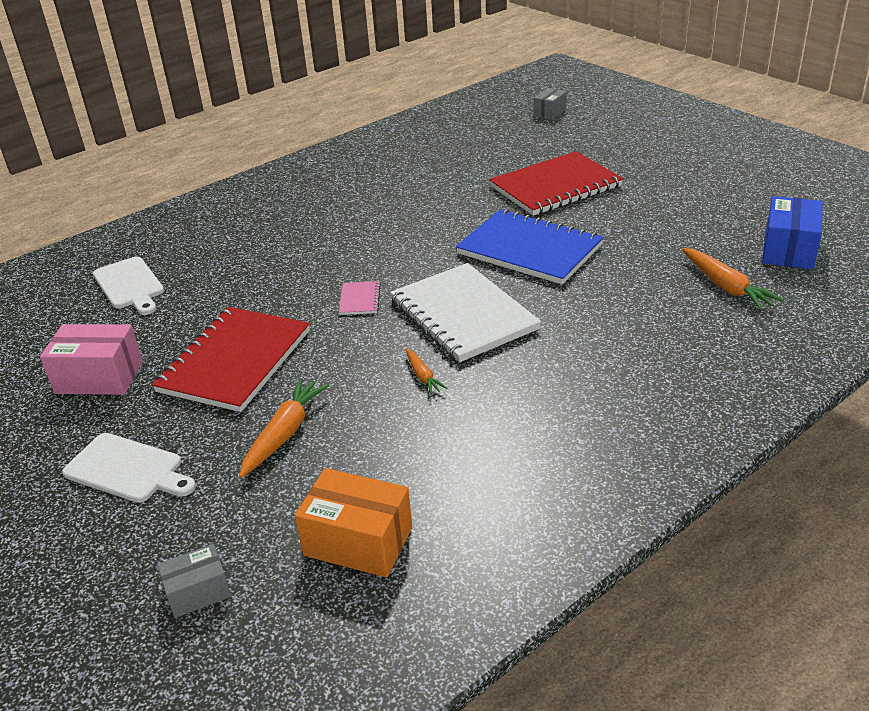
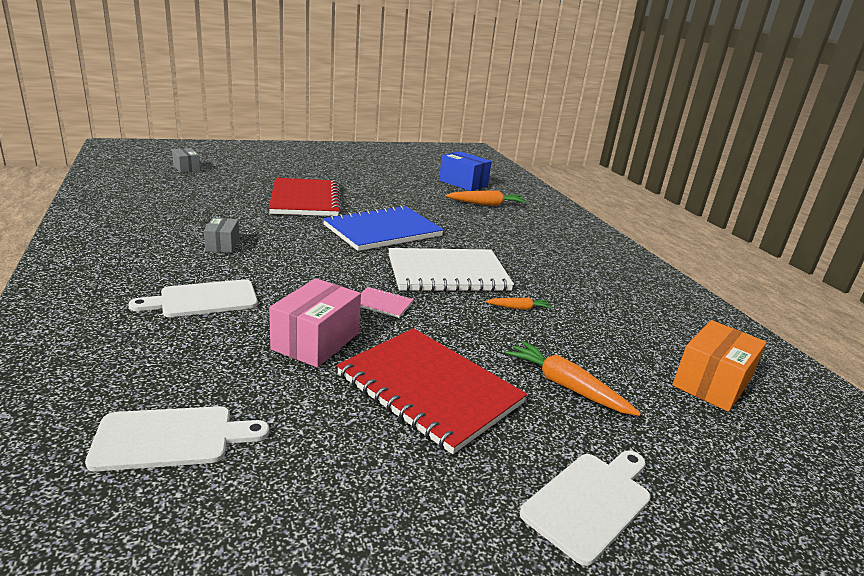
camera: 75 degrees left, 10 degrees down
(99, 377) = (384, 501): pink box -> pink box (316, 341)
(198, 592) = (778, 480): grey box -> grey box (222, 245)
(297, 227) = (203, 299): none -> white cutting board

